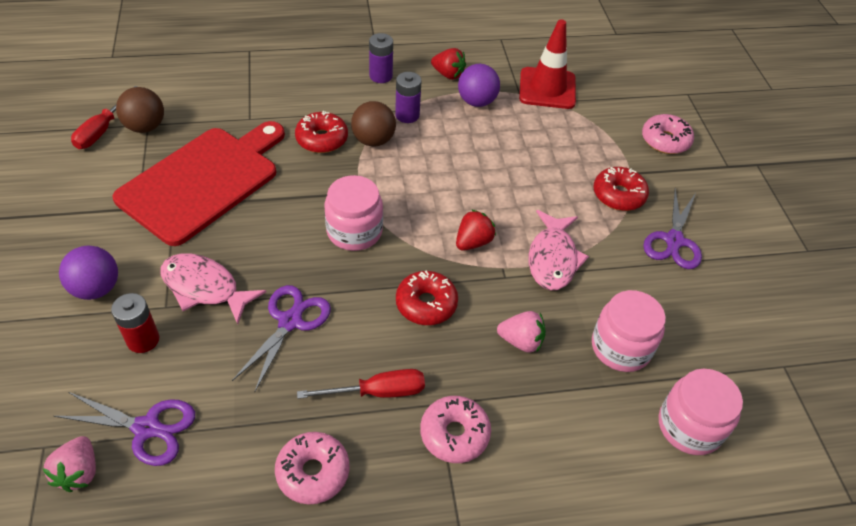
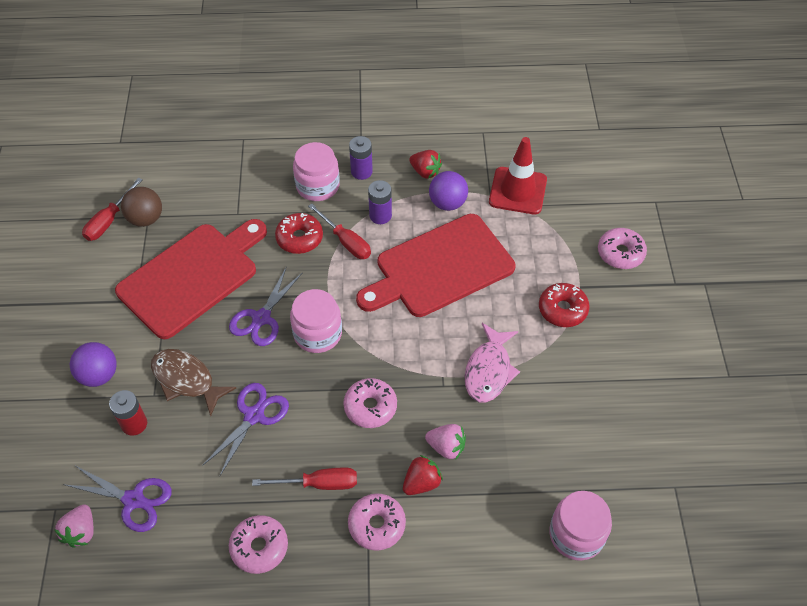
camera: 10 degrees right, 5 degrees up
(205, 288) = (186, 380): pink fish -> brown fish
(373, 140) = (346, 241): brown ball -> red screwdriver
(426, 304) = (370, 407): red donut -> pink donut
(473, 242) = (420, 350): red strawberry -> red strawberry (421, 483)
(479, 161) = (440, 268): none -> red cutting board
(621, 347) = (532, 459): pink jar -> pink jar (317, 186)
(674, 241) = (604, 359): purple scissors -> purple scissors (261, 318)

